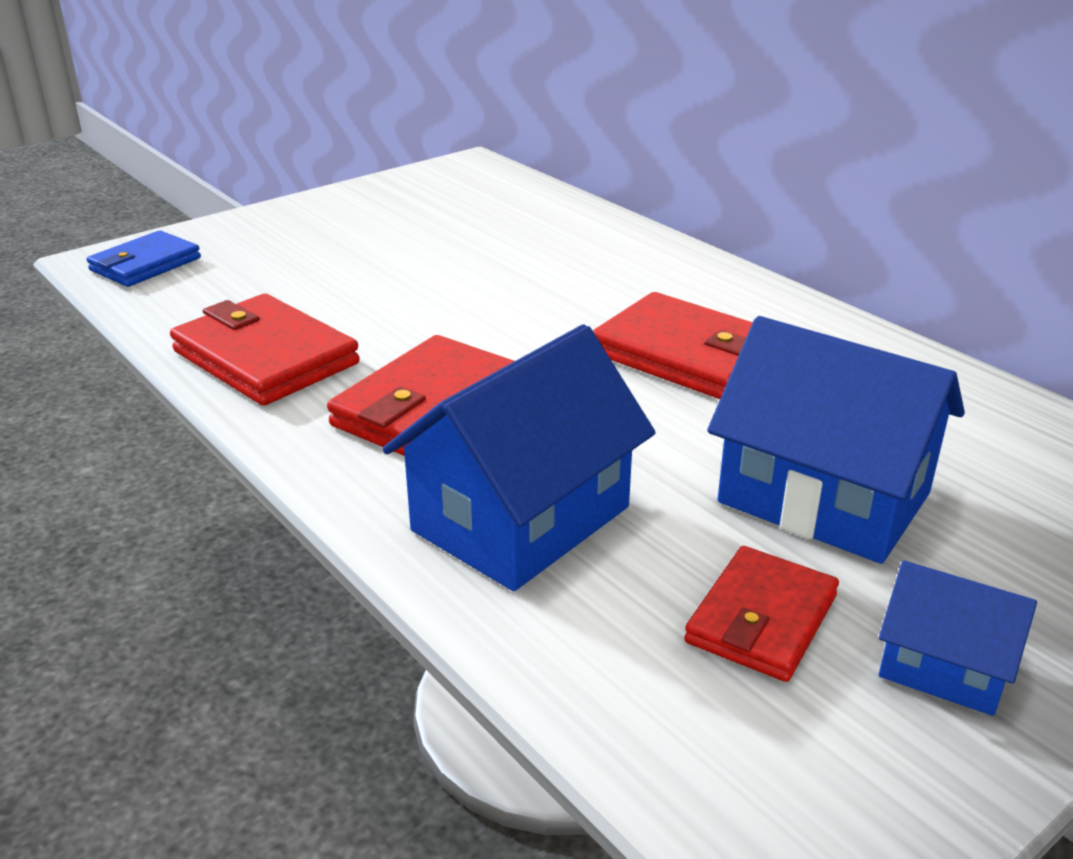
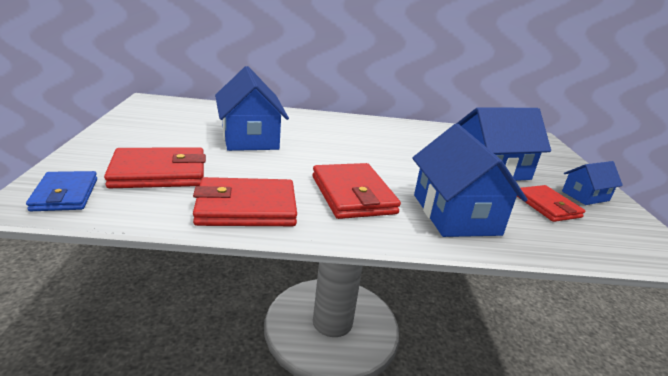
camera: 55 degrees left, 5 degrees down
(485, 264) = (249, 138): none -> blue house
(687, 355) = (379, 145): red wallet -> red wallet (159, 173)

